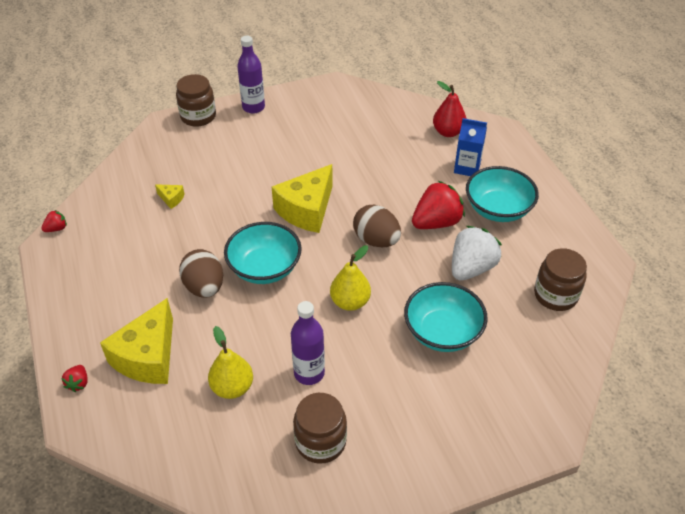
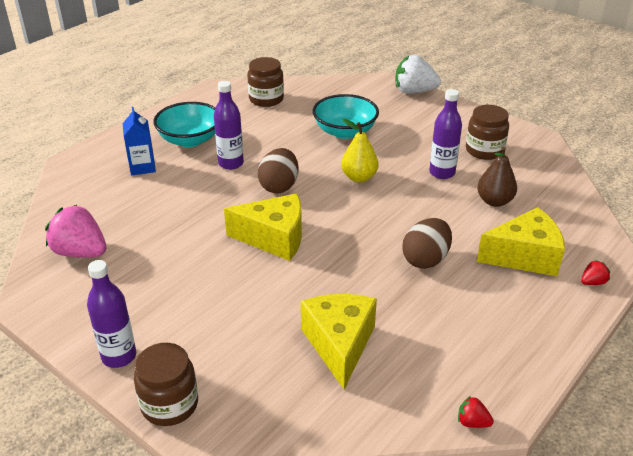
camera: 120 degrees left, 10 degrees down
(171, 199) = (339, 344): yellow cheese -> yellow cheese, size x2.39
(232, 387) = (494, 201): yellow pear -> brown pear
(264, 268) = (369, 234): turquoise bowl -> none
(370, 112) = (80, 252): none -> pink strawberry
(436, 222) = (231, 163): red strawberry -> purple bottle
(448, 132) = (90, 191): red pear -> none
(471, 268) = (270, 135): white strawberry -> white strawberry (414, 91)

